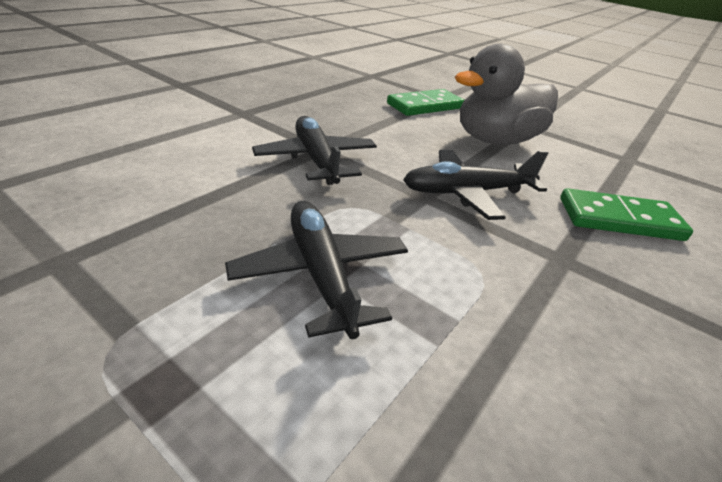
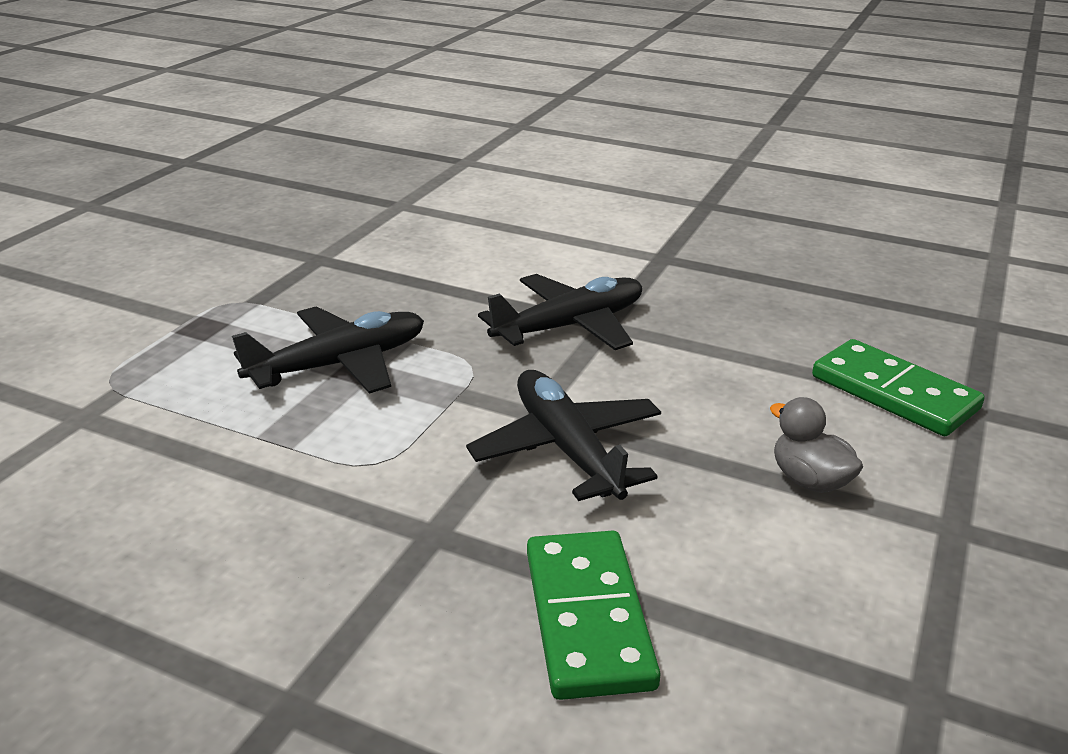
camera: 80 degrees right, 5 degrees down
(495, 140) = (809, 480): grey duck -> grey duck, size x0.46

